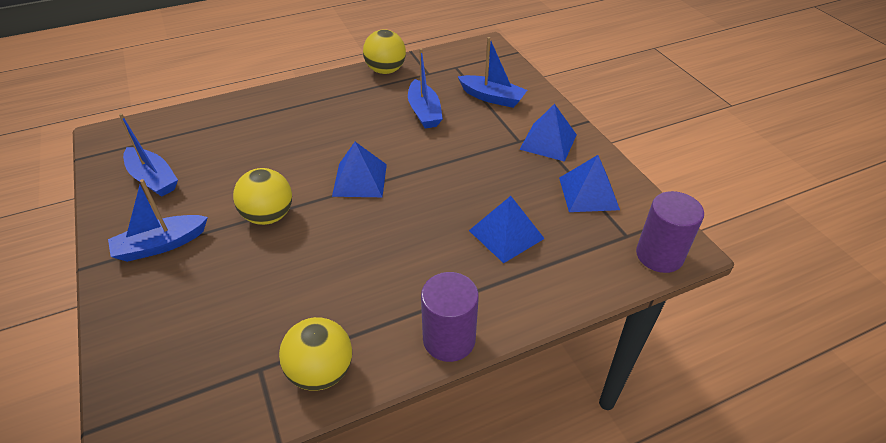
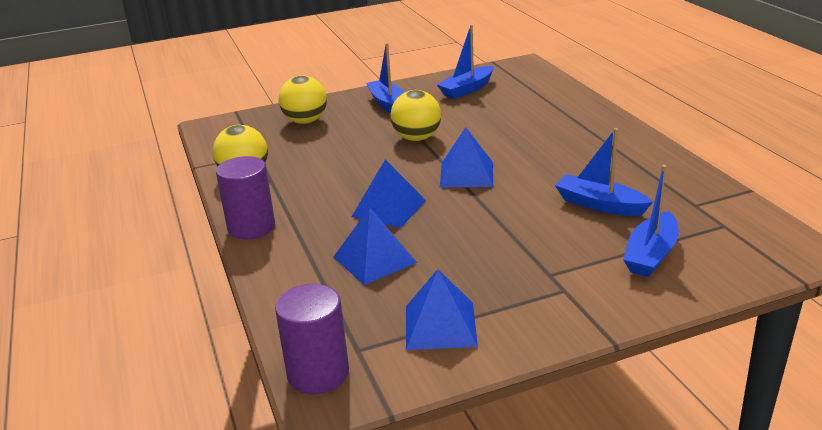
camera: 95 degrees right, 15 degrees down
(385, 70) = (688, 175): yellow ball -> yellow ball (305, 121)
(424, 112) = (599, 205): blue boat -> blue boat turned 45 degrees clockwise
(548, 141) = (551, 299): blue pyramid -> blue pyramid (389, 208)

